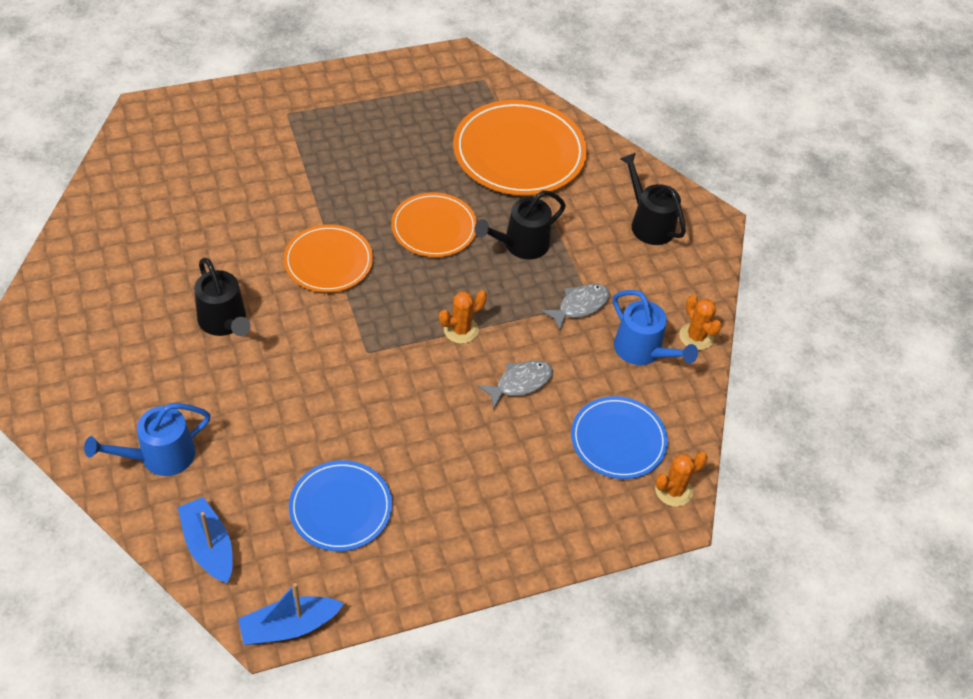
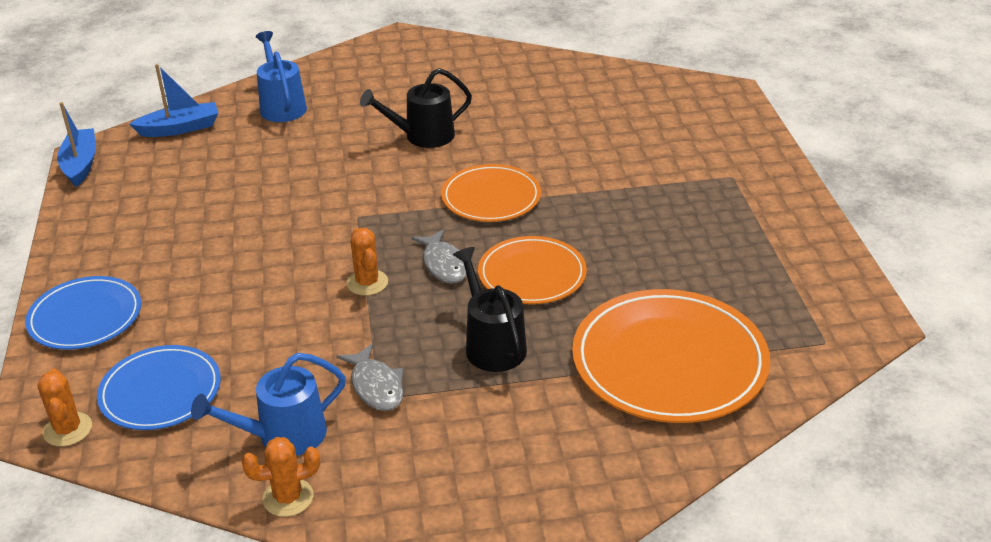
camera: 105 degrees right, 15 degrees down
(340, 508) = (180, 194): blue plate -> blue plate (85, 317)
(520, 383) = (275, 321): grey fish -> grey fish (444, 264)
(648, 223) = (515, 482): black watering can -> none

